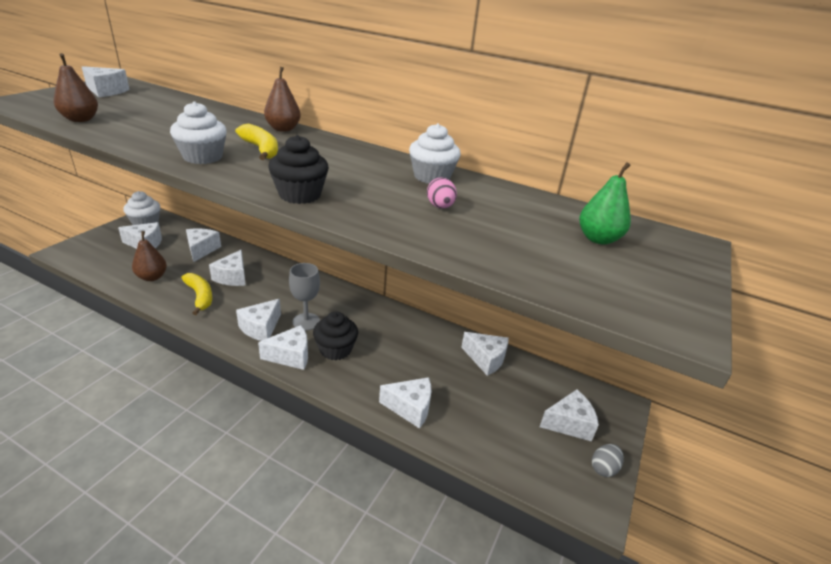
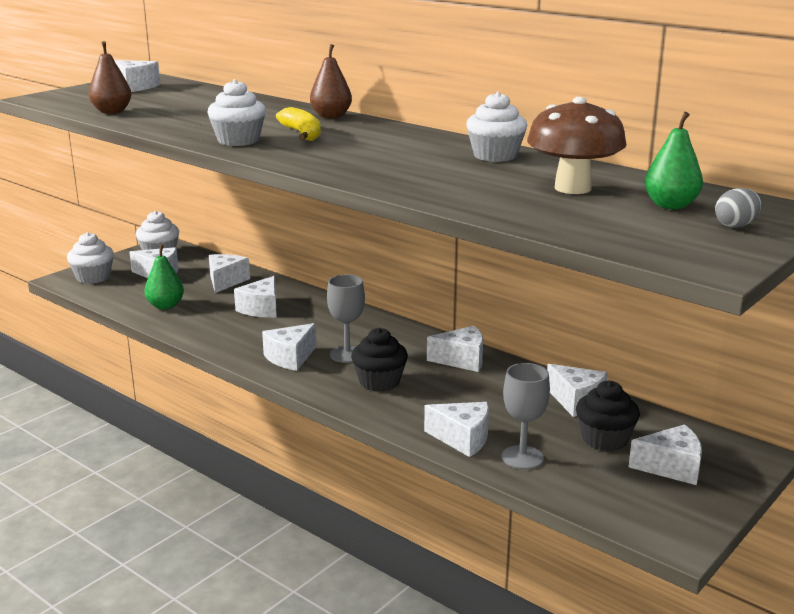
camera: 15 degrees right, 10 degrees down
(88, 249) = (93, 277): none -> white cupcake
(152, 277) = (165, 306): brown pear -> green pear
(200, 296) = (220, 326): yellow banana -> none
(291, 356) = (323, 384): white cheese -> white cheese (462, 360)
(300, 195) = (337, 169): black cupcake -> black cupcake (604, 439)
(440, 207) = (492, 179): pink egg -> none
(460, 424) = (522, 457): none -> grey goblet
(510, 217) = (572, 188): none -> brown mushroom
(603, 468) = (703, 509): grey egg -> grey egg (736, 225)

